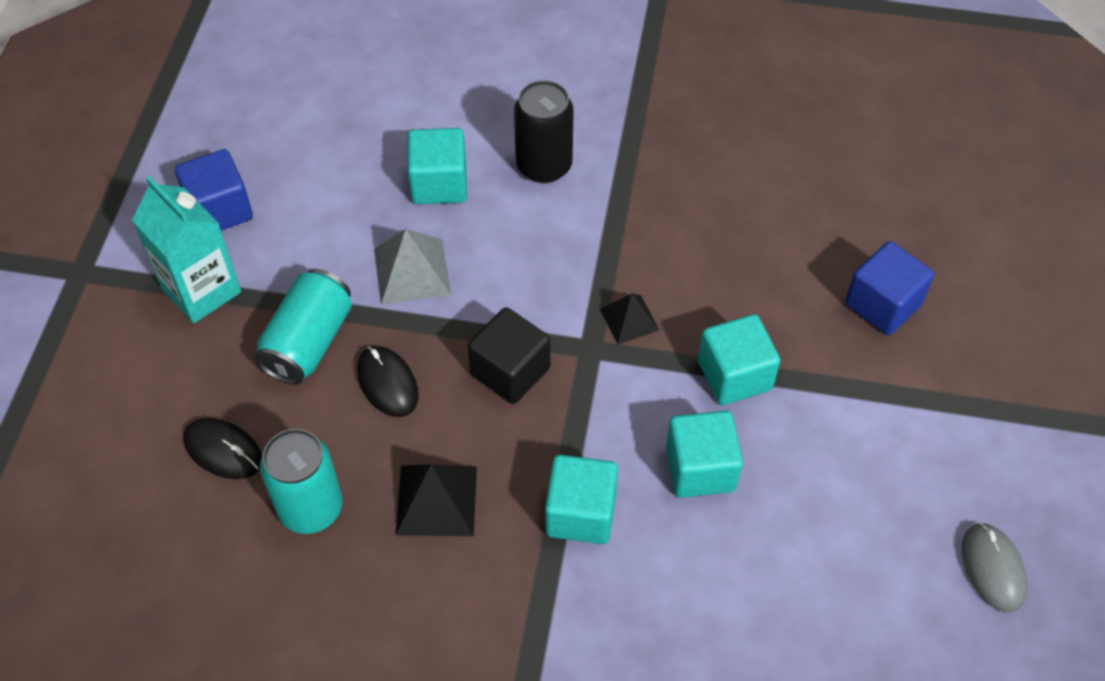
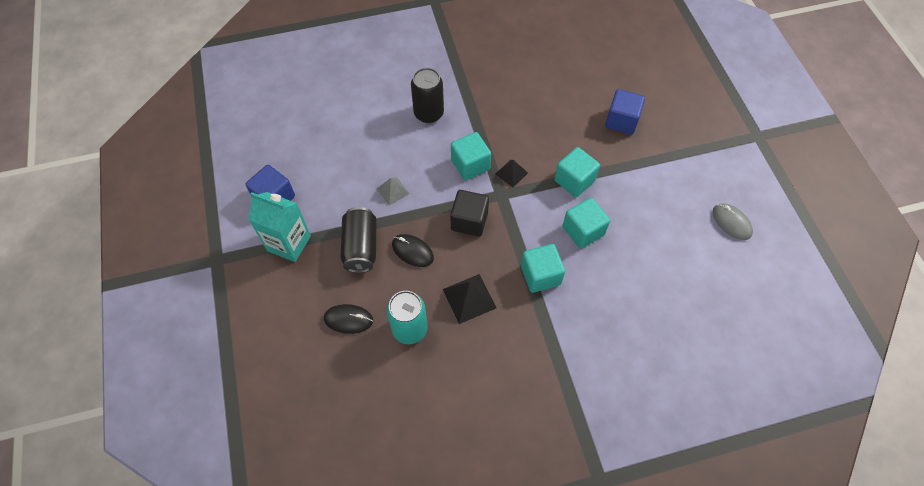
camera: 25 degrees left, 5 degrees up
(309, 342) = (361, 247): turquoise can -> black can
(411, 271) = (393, 191): grey pyramid -> grey pyramid, size x0.64
(439, 184) = (381, 142): turquoise cube -> turquoise cube (470, 165)

